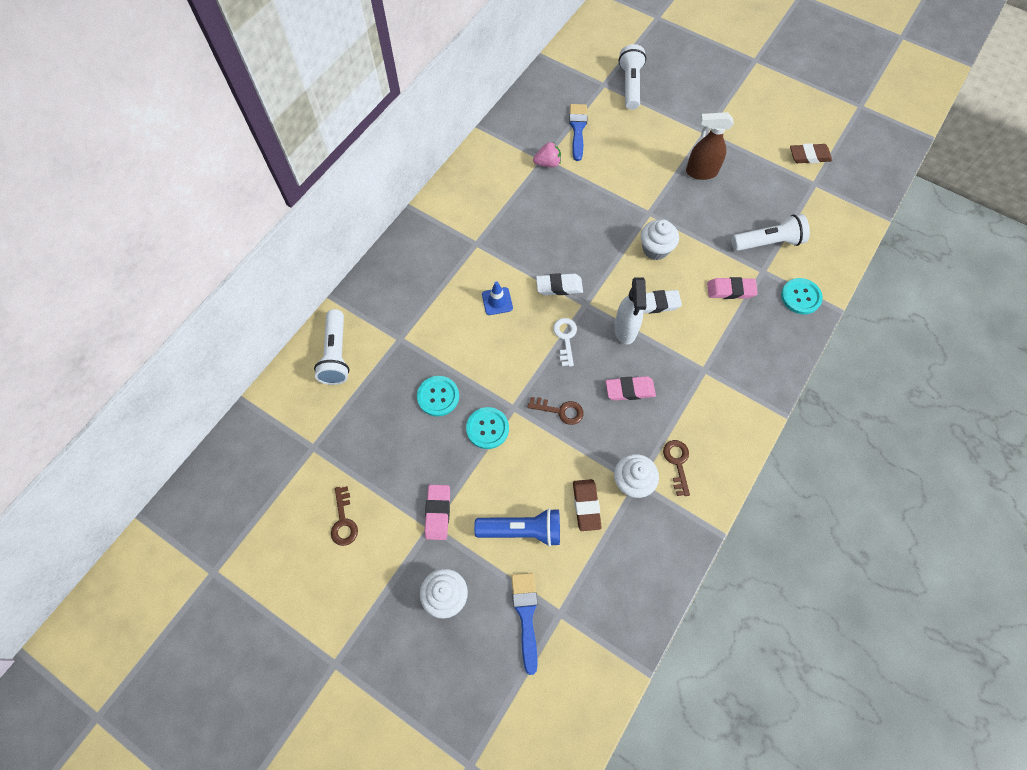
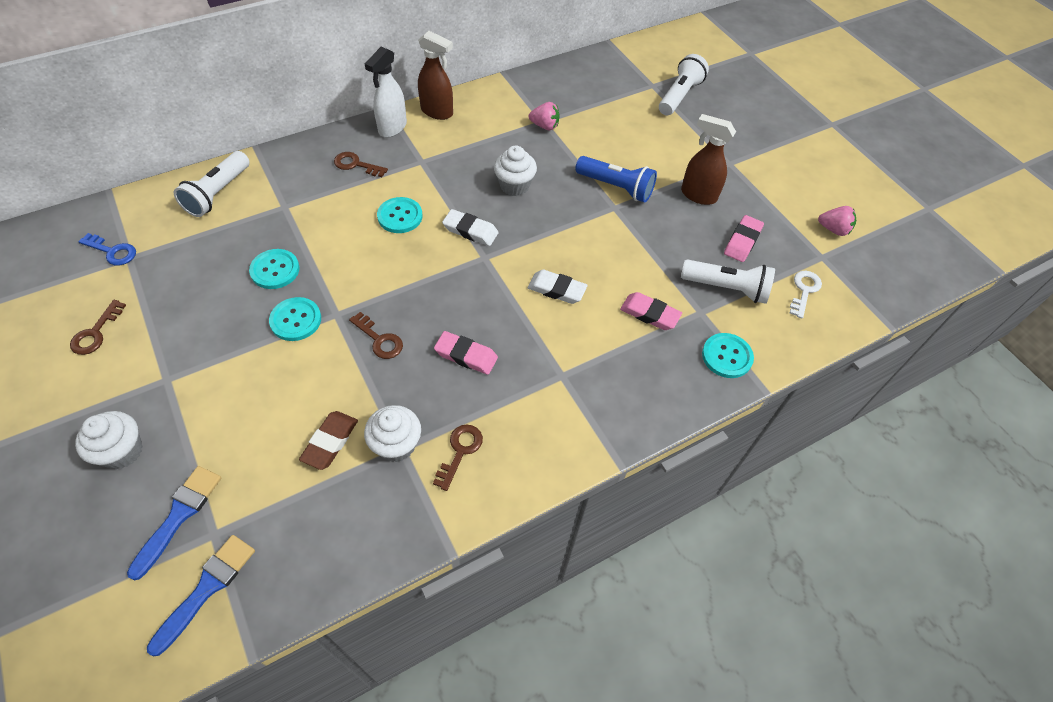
camera: 25 degrees right, 10 degrees down
(294, 449) = (112, 251): none -> blue key
(427, 272) = (356, 165): none -> brown key
(438, 513) = (183, 371): pink eraser -> pink eraser (742, 241)
(454, 190) = (437, 112): none -> brown spray bottle
(497, 301) = (400, 216): blue traffic cone -> turquoise button
(522, 530) = (247, 430): blue flashlight -> blue flashlight (616, 187)
(565, 338) = (439, 278): white key -> white key (804, 291)
(577, 129) = (597, 110): blue brush -> blue brush (207, 588)
(625, 329) = (506, 298): white spray bottle -> white spray bottle (392, 128)
(655, 249) = (596, 241): white cupcake -> white cupcake (514, 186)
(809, 156) = (833, 229): brown eraser -> pink strawberry

